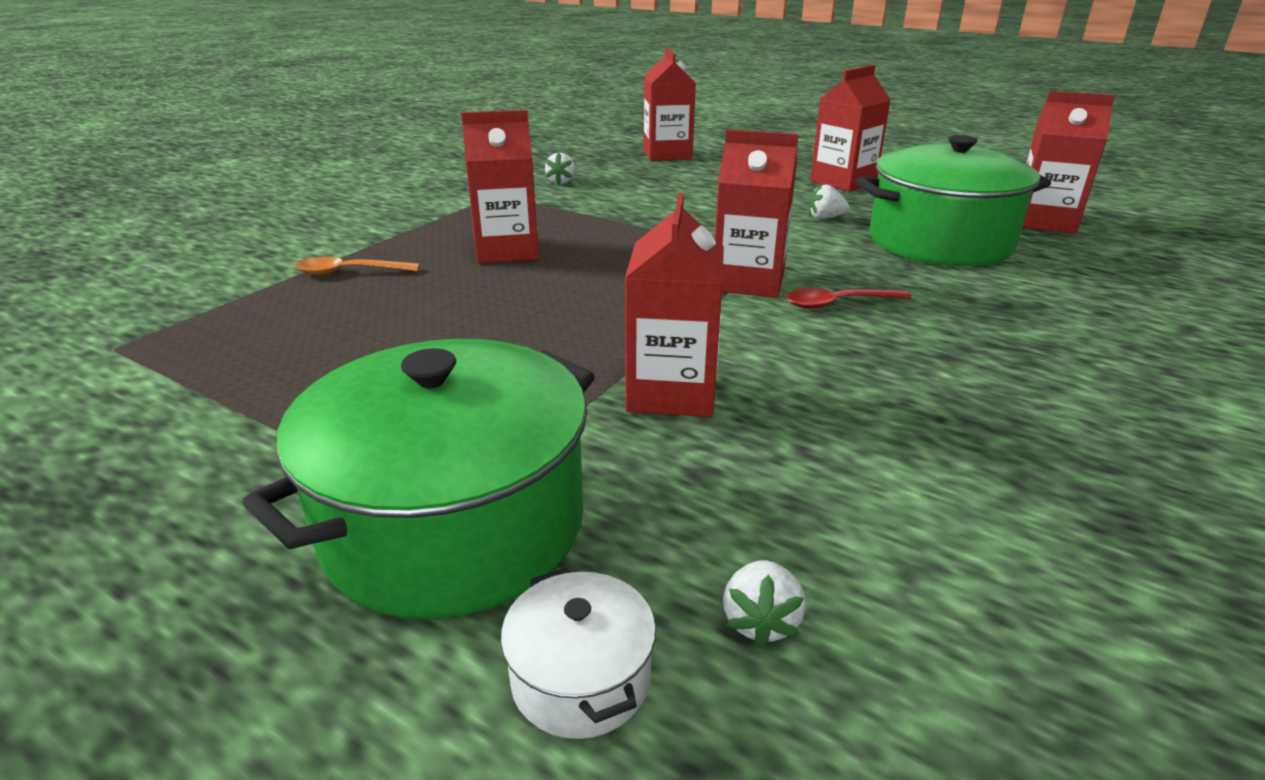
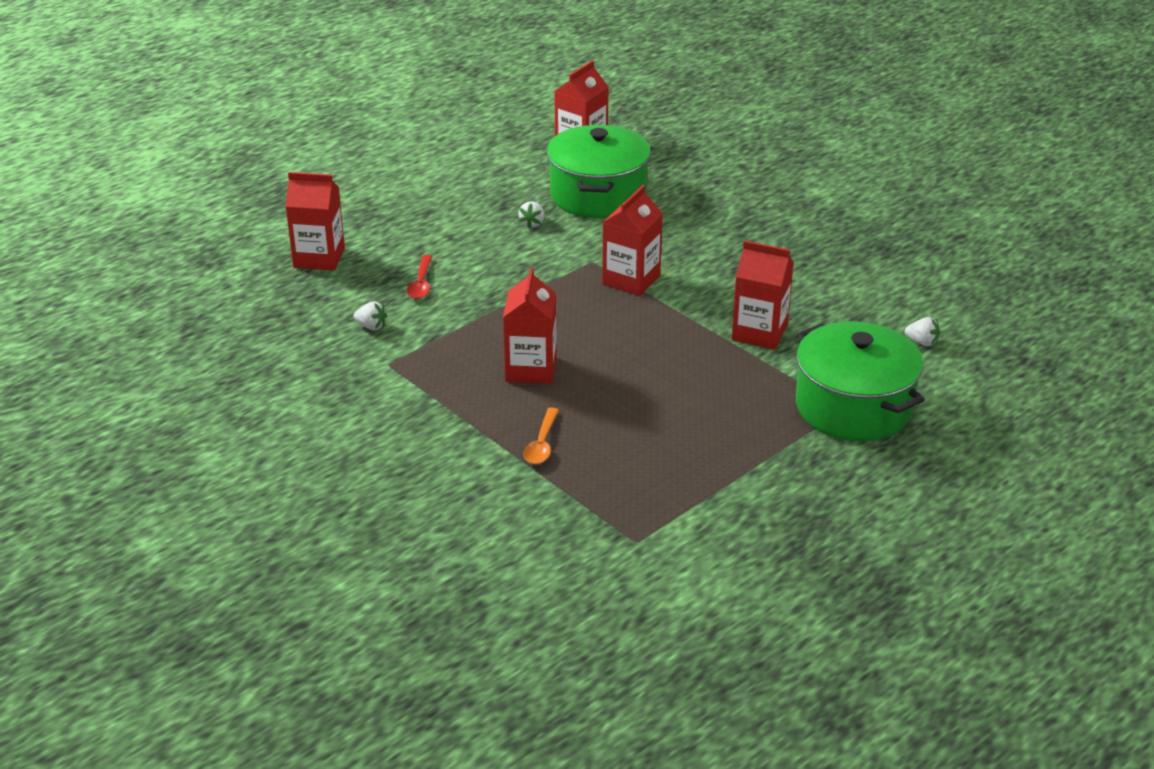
camera: 75 degrees left, 5 degrees up
(581, 678) = (941, 384): white pot -> none
(838, 303) = (675, 257): red spoon -> red spoon (421, 283)
(843, 181) = (454, 193): red carton -> none

